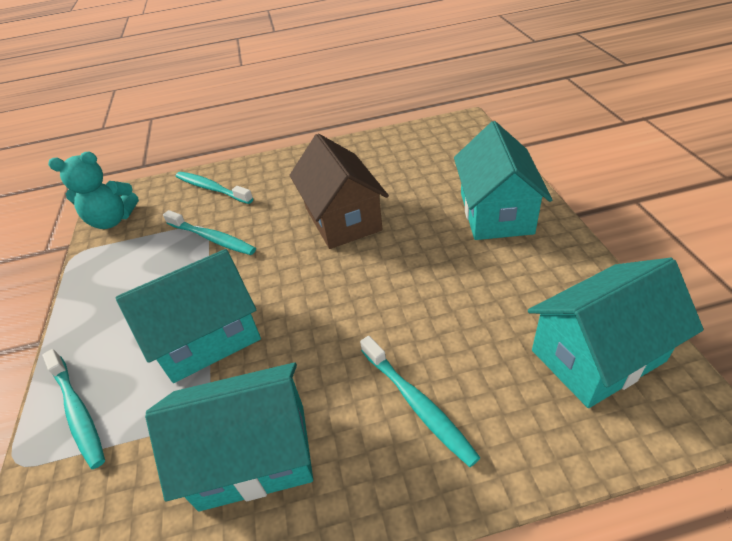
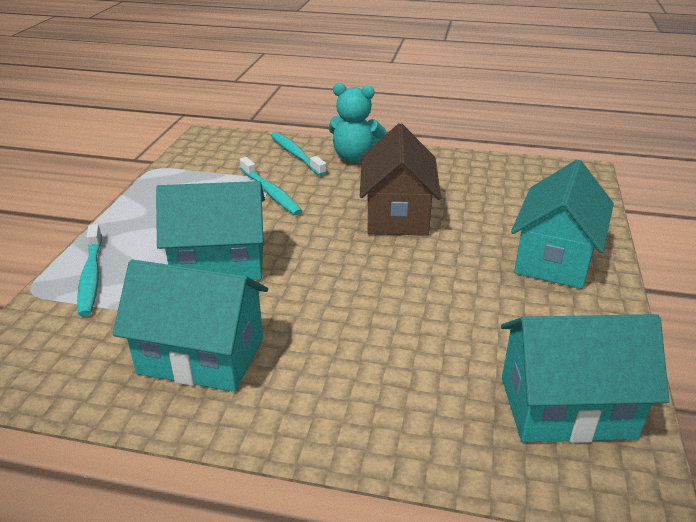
camera: 20 degrees right, 10 degrees down
(112, 220) = (198, 153): turquoise teddy bear -> turquoise teddy bear (355, 157)
(417, 404) = (362, 375): turquoise toothbrush -> none

